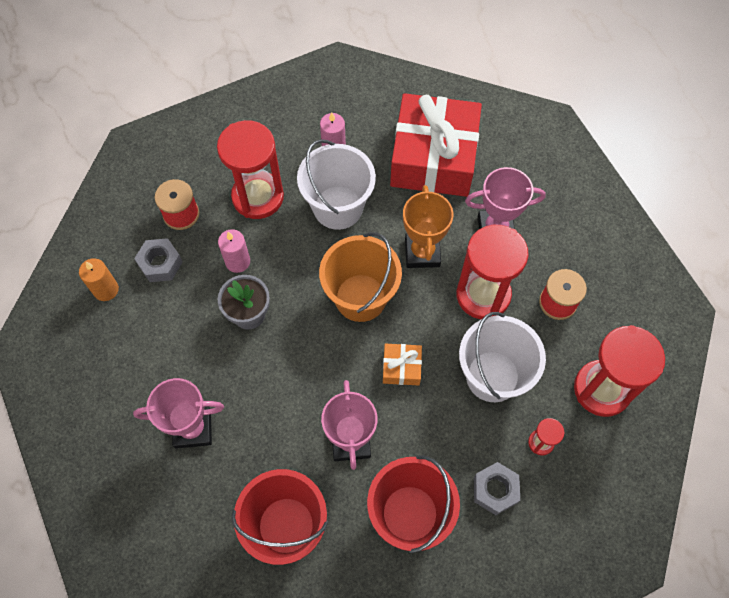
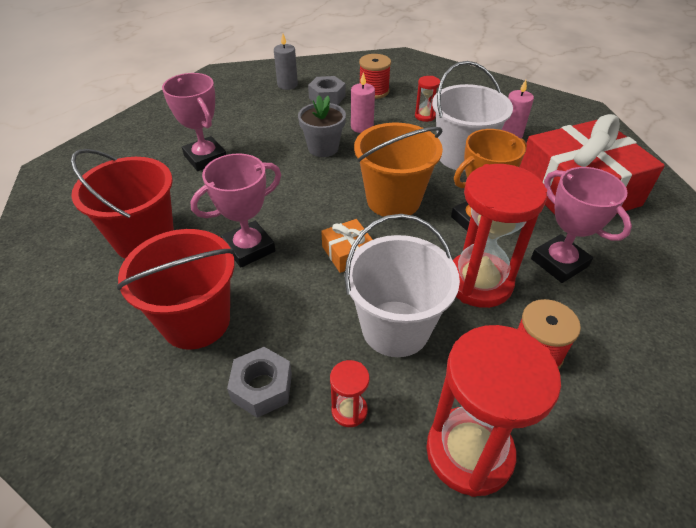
camera: 60 degrees right, 20 degrees down
(106, 289) = (287, 85): orange candle -> grey candle
(258, 197) = (425, 116): red hourglass -> red hourglass, size x0.44

